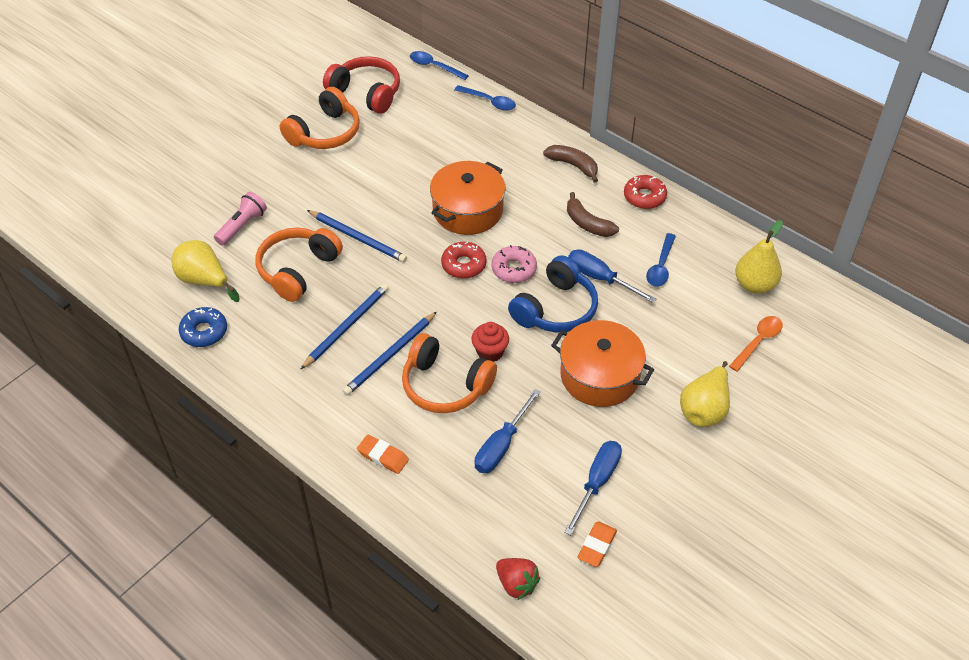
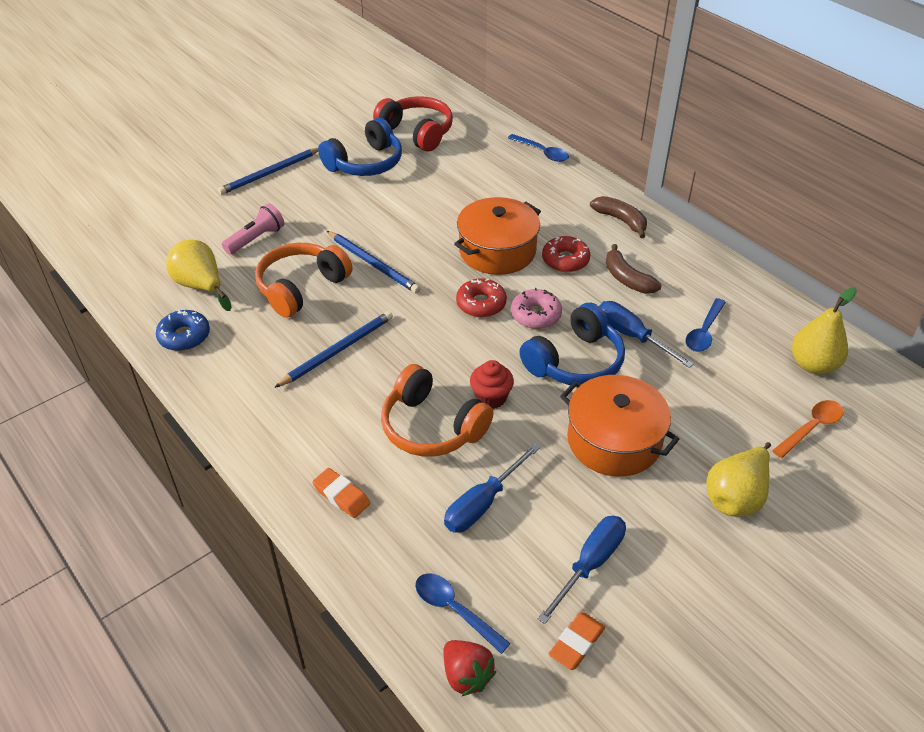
camera: 10 degrees right, 5 degrees down
(325, 133) = (365, 163): orange headphones -> blue headphones
(390, 355) = (377, 387): blue pencil -> blue pencil (270, 173)
(434, 66) = (492, 116): blue spoon -> blue spoon (454, 610)
(644, 197) = (695, 259): red donut -> red donut (565, 260)

